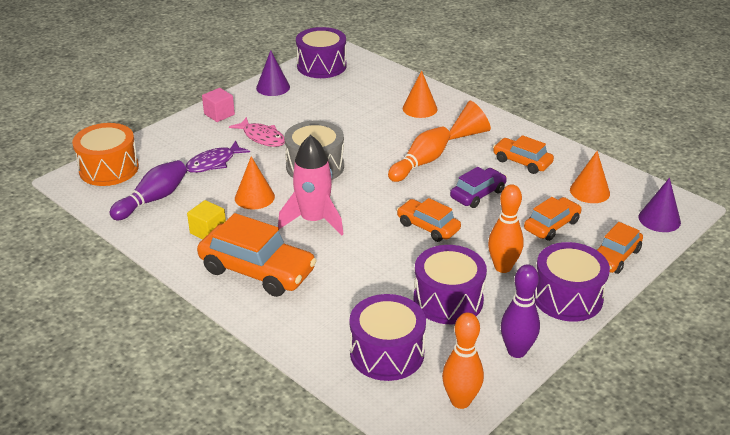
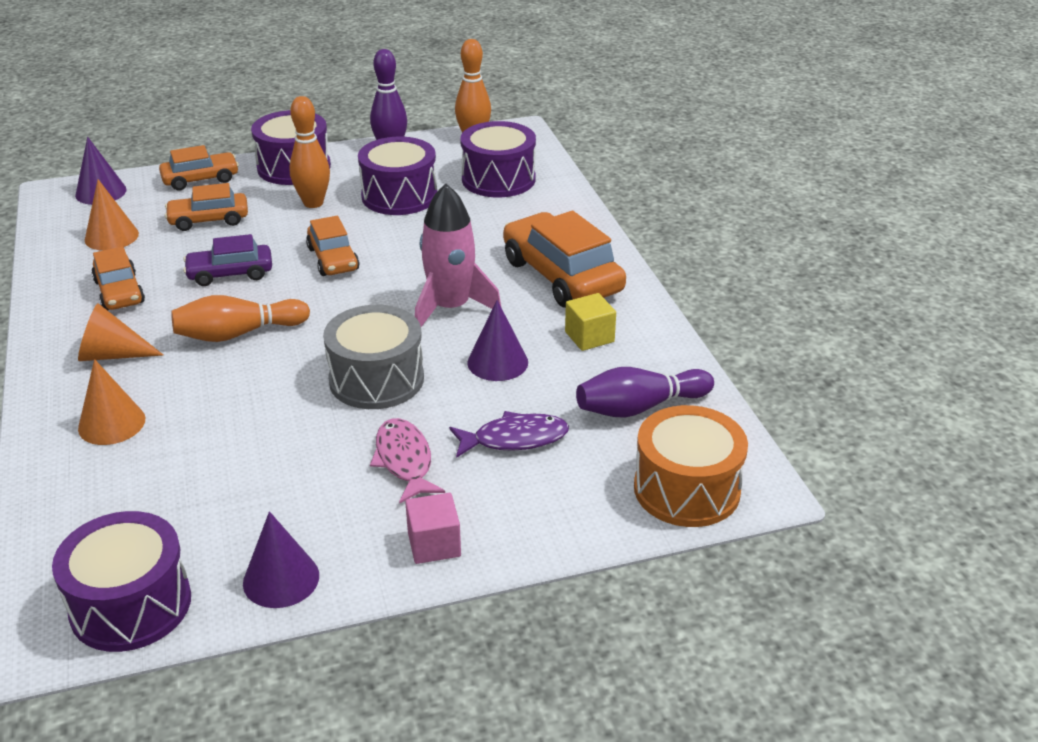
camera: 150 degrees left, 0 degrees up
(254, 197) = (497, 362): orange cone -> purple cone

